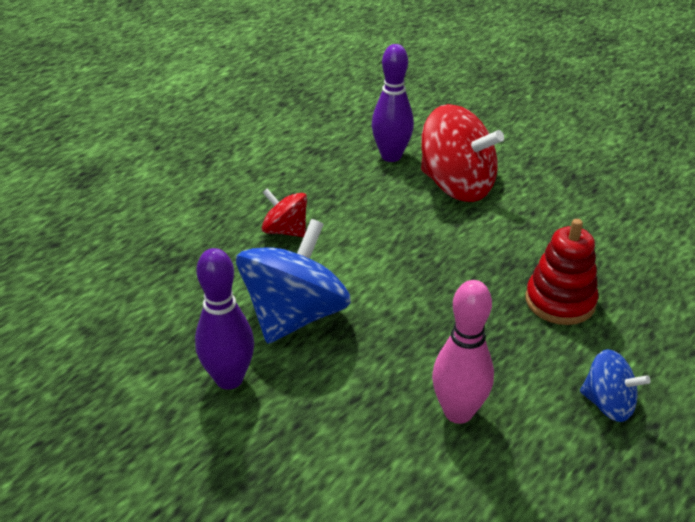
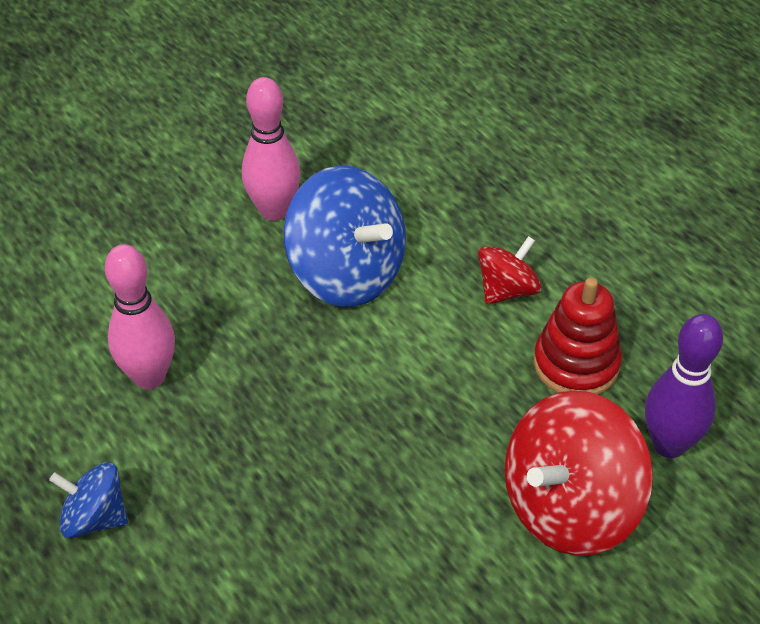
camera: 105 degrees right, 10 degrees up
(229, 379) = (274, 211): purple bowling pin -> pink bowling pin
(560, 301) = (274, 540): red stacking toy -> red stacking toy (576, 364)
(608, 404) = (95, 518): blue spinning top -> blue spinning top turned 60 degrees clockwise

